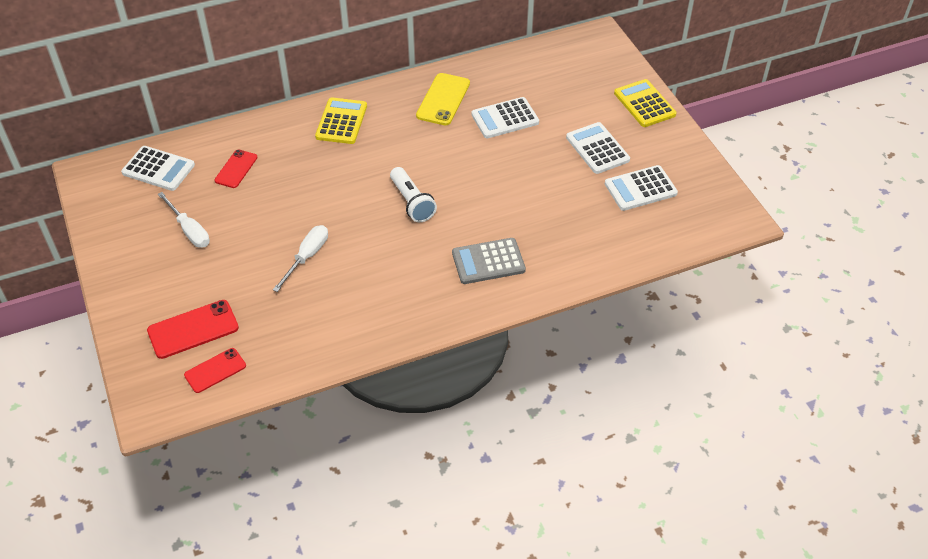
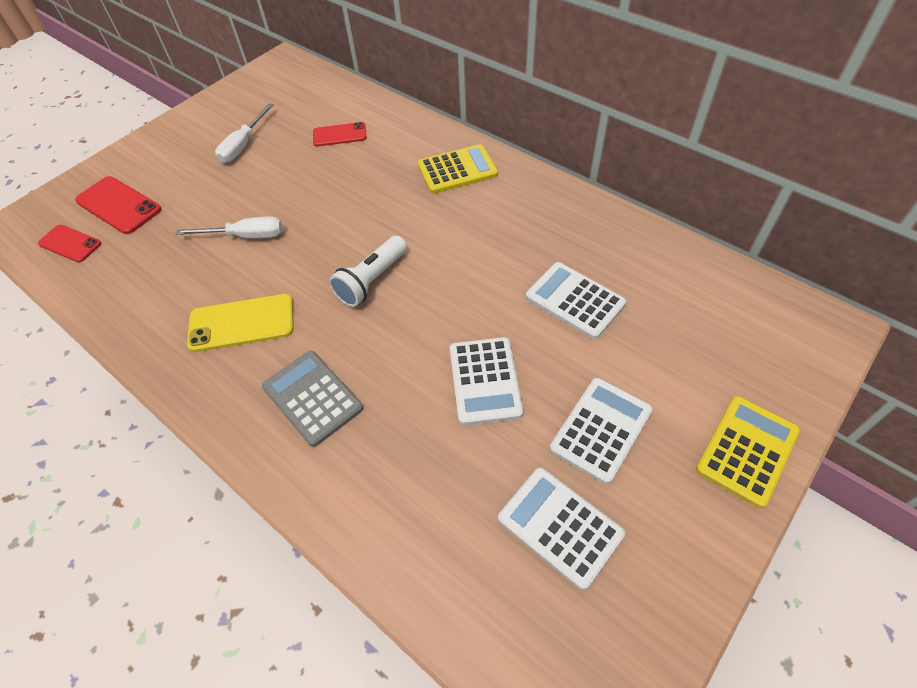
camera: 65 degrees right, 5 degrees up
(158, 169) = (310, 93): white calculator -> white calculator (485, 381)
(443, 99) = (559, 230): yellow phone -> yellow phone (241, 323)

